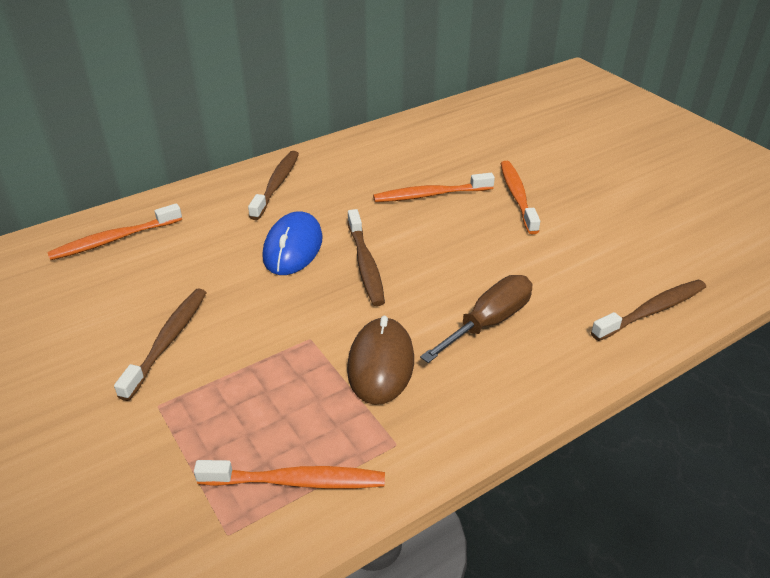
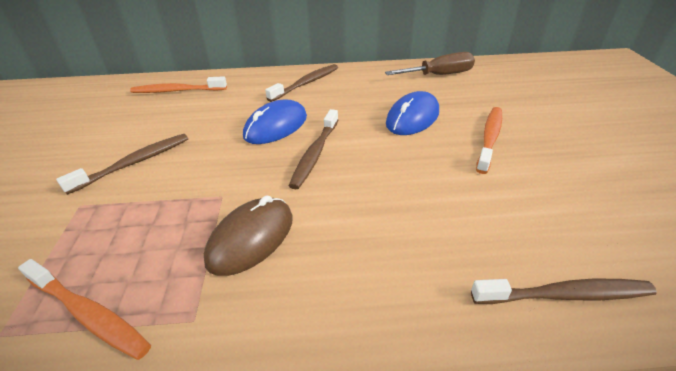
camera: 30 degrees right, 0 degrees up
(430, 195) = (412, 118): orange toothbrush -> blue mouse
(489, 322) = (375, 238): brown screwdriver -> brown screwdriver (439, 75)

